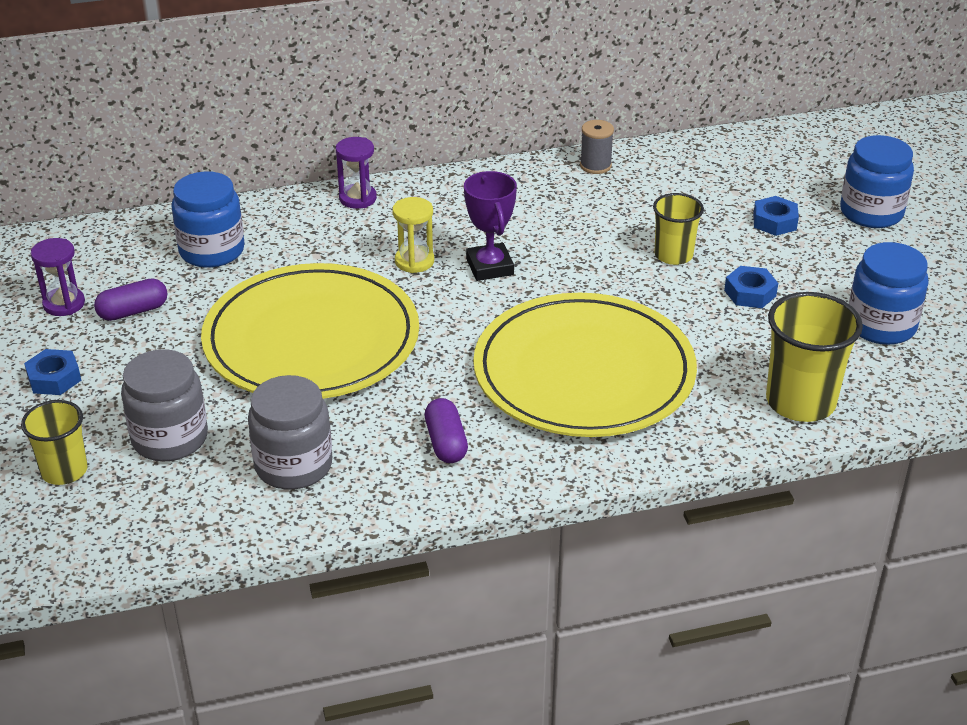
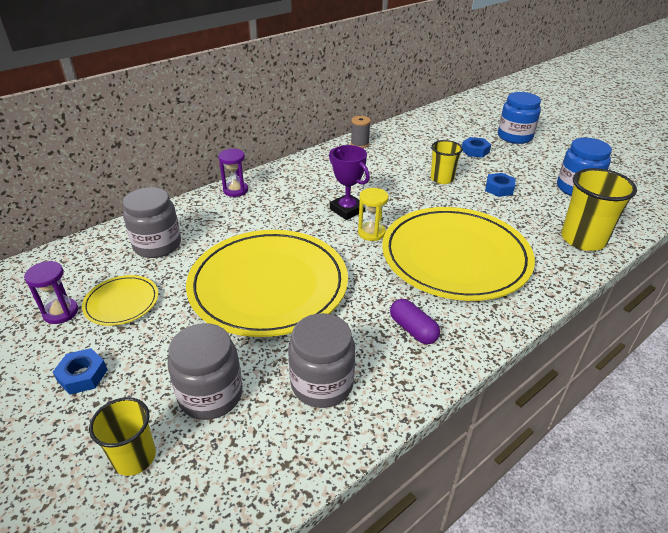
camera: 25 degrees left, 0 degrees up
(133, 311) = (121, 302): purple capsule -> yellow plate
(212, 251) = (157, 245): blue jar -> grey jar
(414, 261) = (299, 218): yellow hourglass -> yellow hourglass (371, 233)

